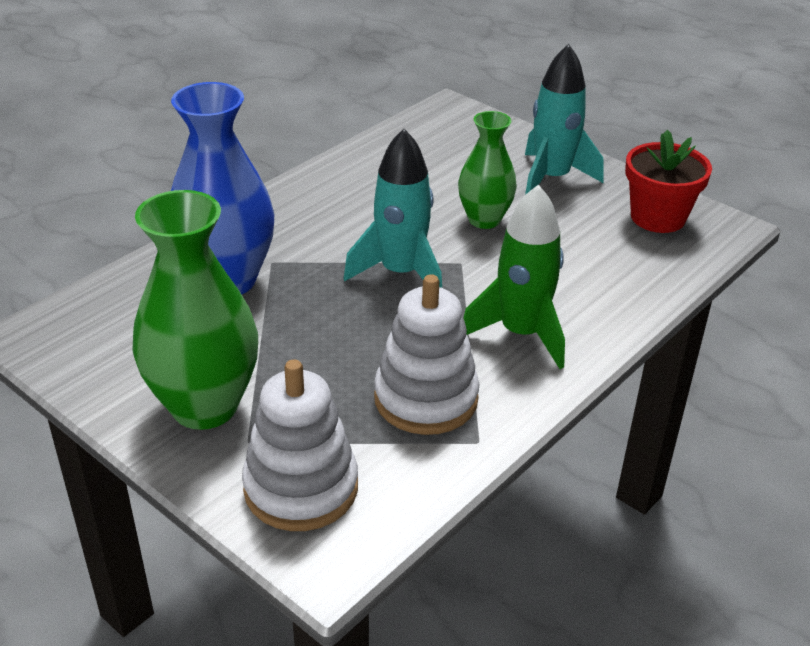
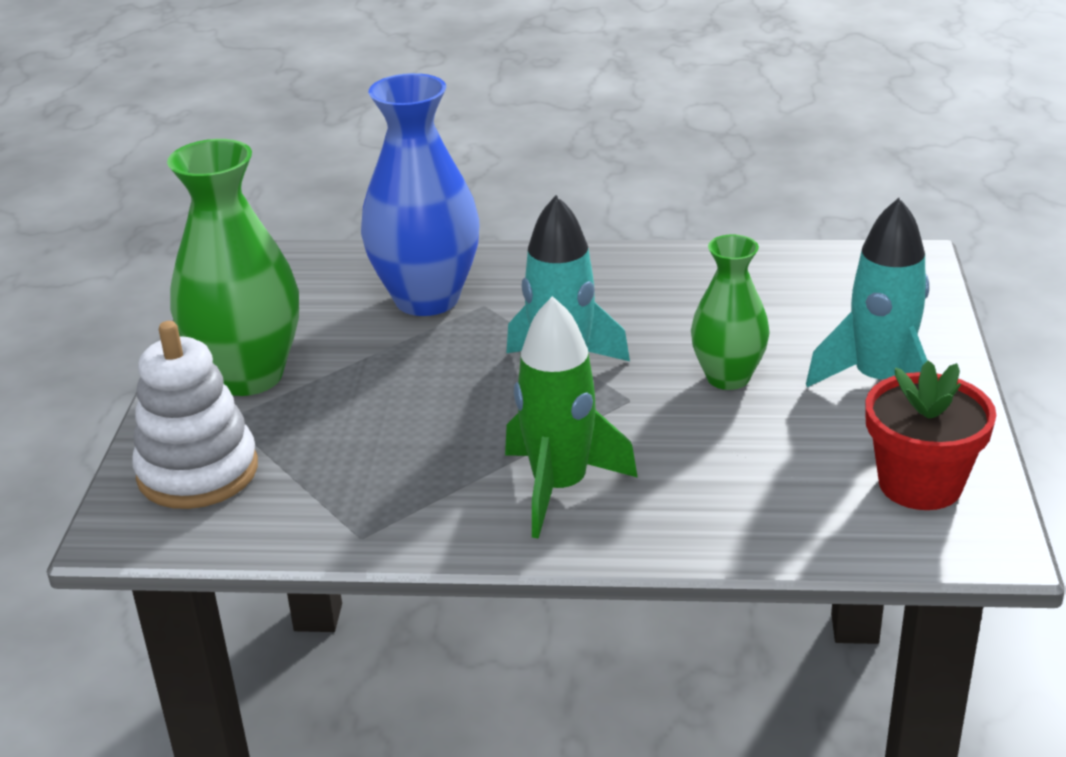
camera: 55 degrees right, 5 degrees down
(426, 399) = (388, 479): white stacking toy -> none

